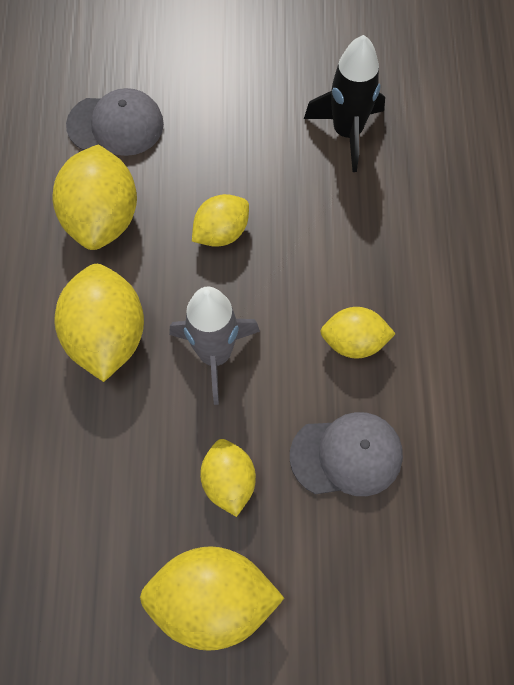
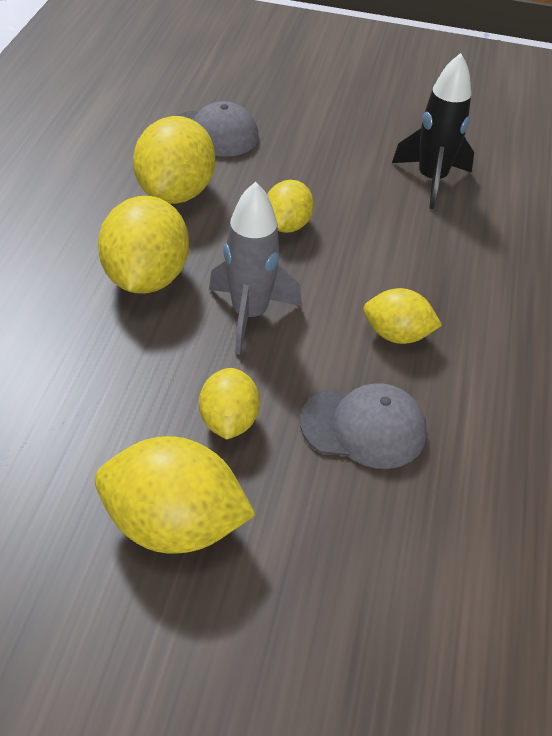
camera: 10 degrees right, 20 degrees down
(221, 232) = (287, 225): yellow lemon -> yellow lemon turned 45 degrees counterclockwise

